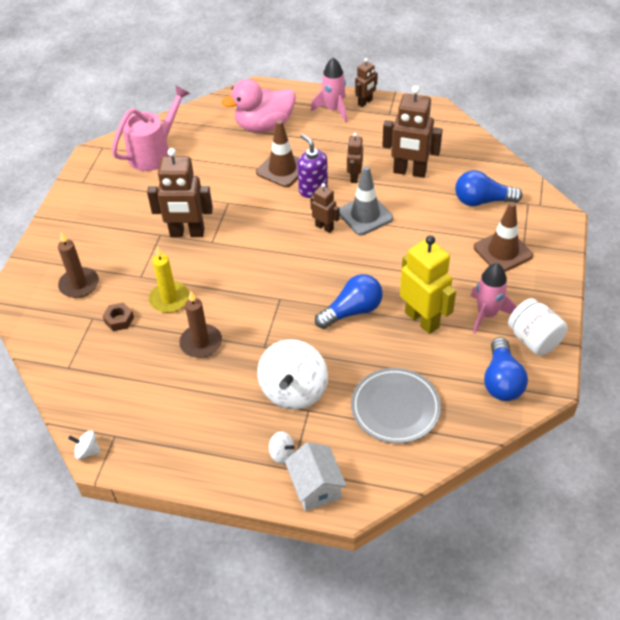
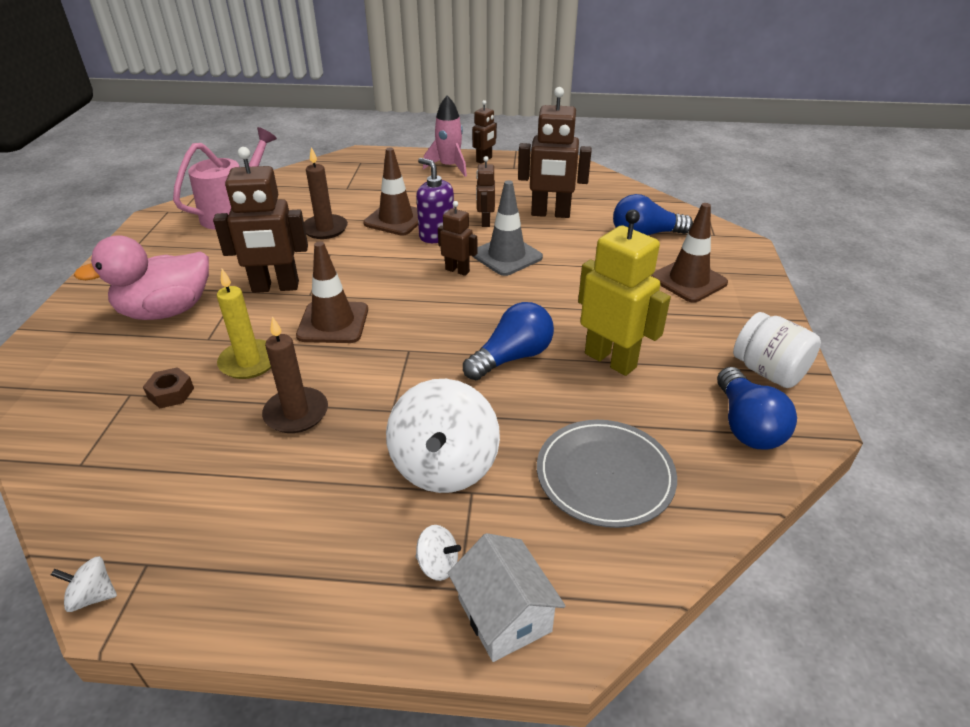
camera: 10 degrees left, 10 degrees down
(79, 284) = (115, 354): brown candle -> brown candle (325, 229)
(228, 270) = (333, 323): none -> brown traffic cone
(264, 126) = (370, 183): pink duck -> pink duck (166, 311)
(487, 314) = (694, 347): pink rocket -> none

